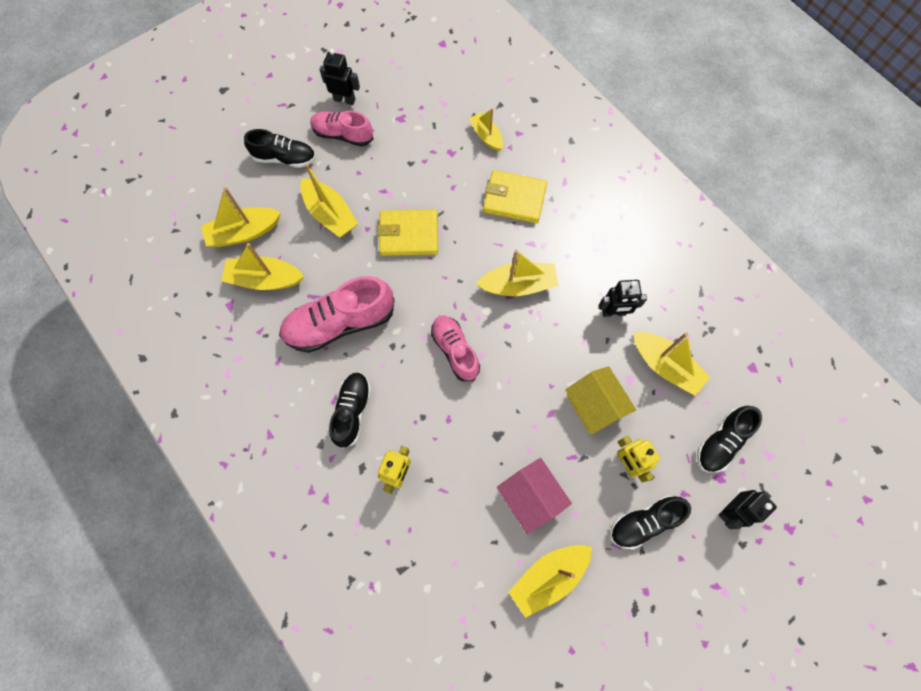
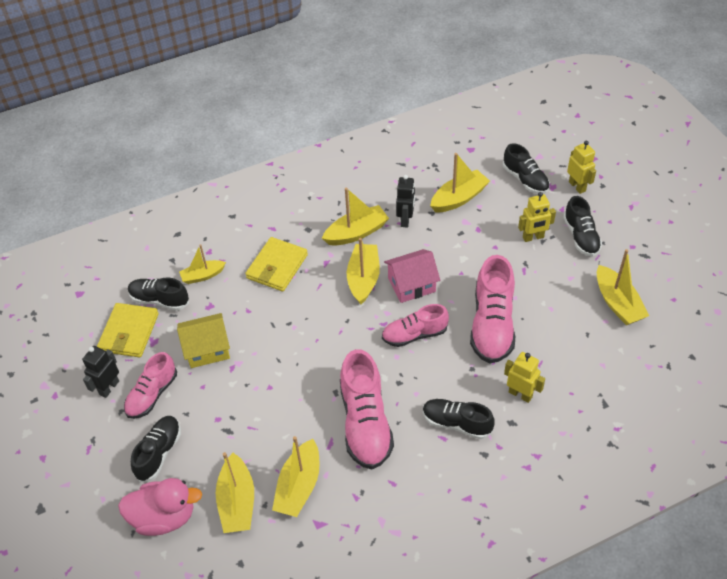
camera: 75 degrees left, 20 degrees down
(224, 180) = (164, 517): none -> pink duck
(330, 214) = (242, 417): yellow boat -> yellow boat (356, 233)
(409, 235) = (288, 353): yellow wallet -> yellow wallet (129, 332)
(449, 109) = (159, 300): none -> black shoe
(485, 430) = (492, 324): none -> pink shoe
(530, 497) = (553, 303): pink house -> pink house (411, 284)
(594, 405) = (483, 248): yellow house -> yellow house (207, 349)
(730, 510) = (577, 186): black robot -> yellow robot

